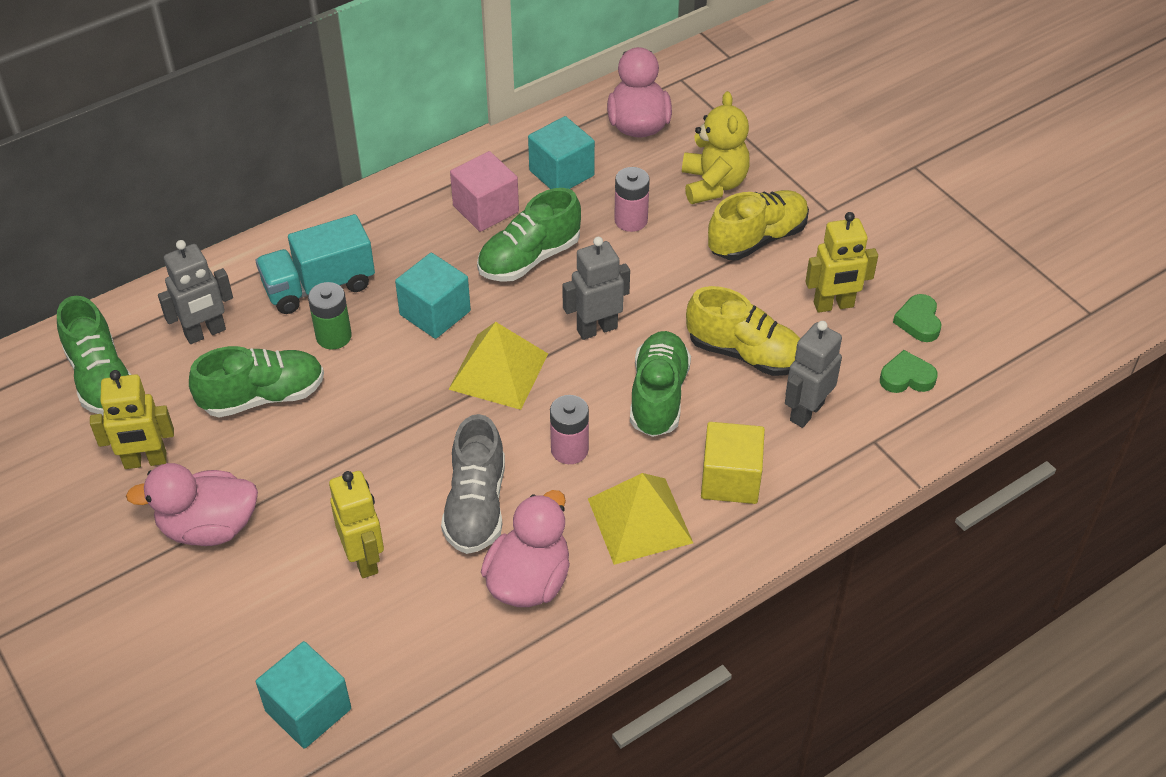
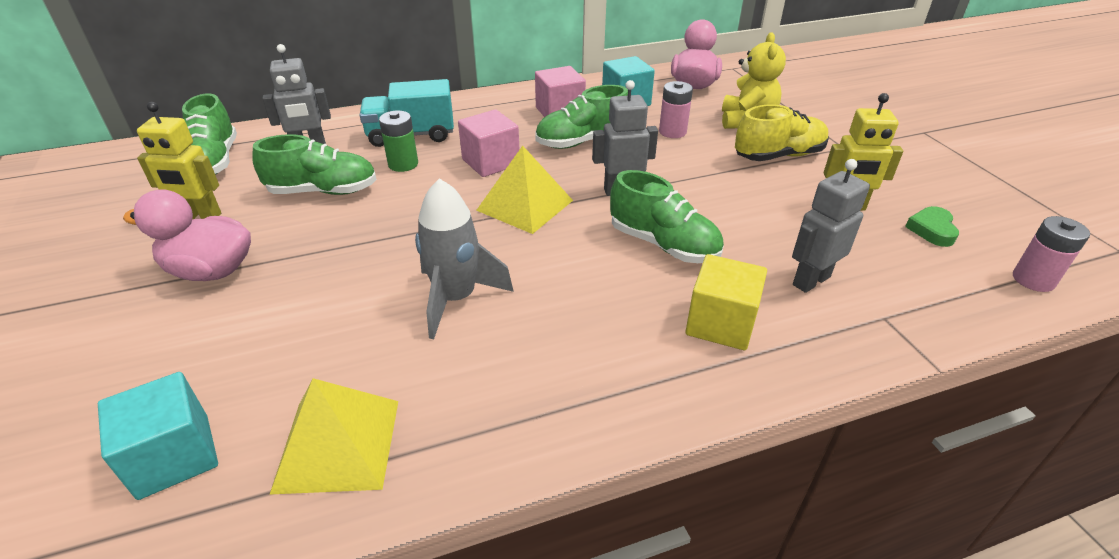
camera: 15 degrees right, 10 degrees down
(364, 559) = (327, 322): yellow robot -> none
(435, 313) = (491, 162): turquoise cube -> pink cube
(476, 506) = (456, 299): grey shoe -> grey rocket
(529, 580) = (476, 375): pink duck -> none
(569, 449) = (564, 270): pink battery -> pink battery (1033, 280)
(640, 520) = (614, 342): yellow pyramid -> yellow pyramid (338, 444)
(658, 396) = (663, 244): green shoe -> green shoe turned 105 degrees clockwise
(745, 353) = (755, 227): yellow shoe -> none
(906, 377) = (920, 270): green heart -> none

